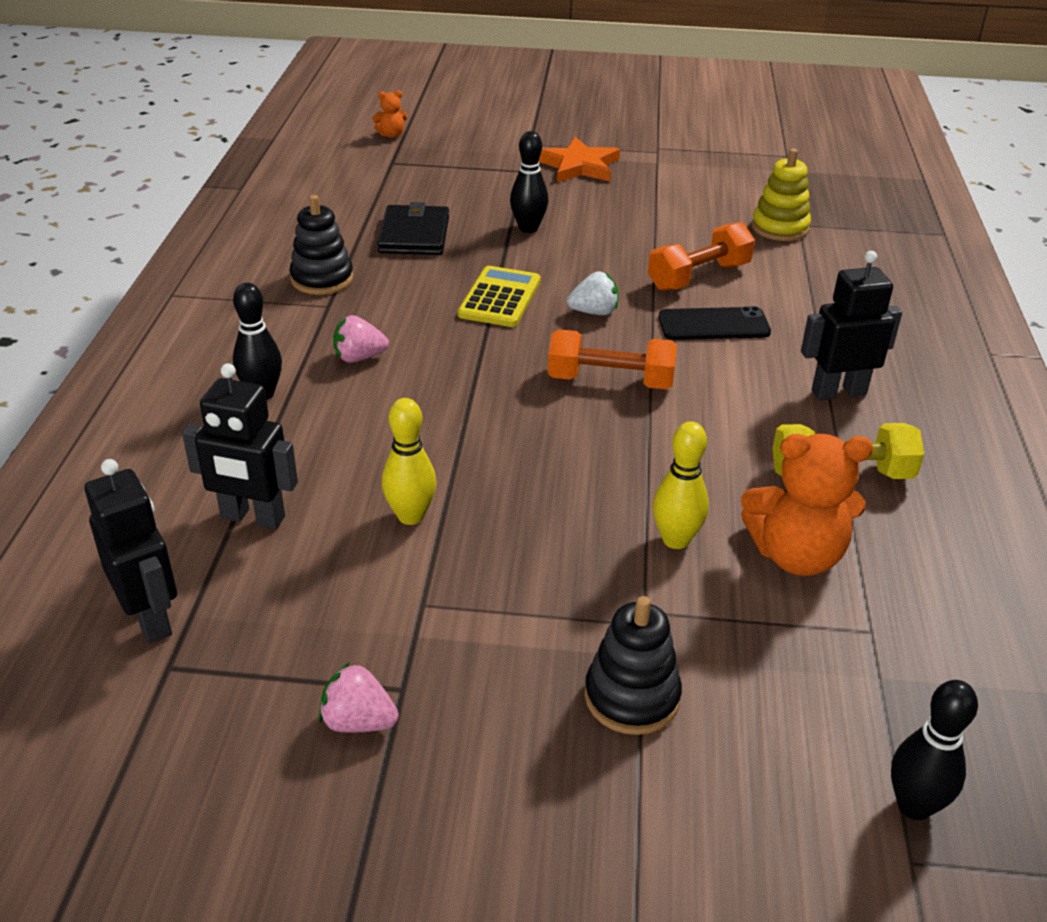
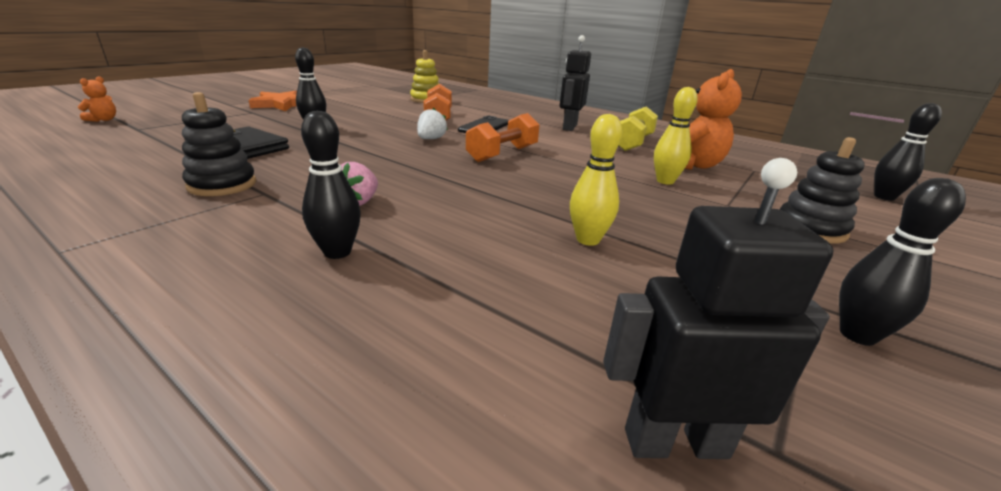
camera: 60 degrees left, 10 degrees down
(252, 518) = (530, 311): black robot -> none
(358, 721) = (857, 335): pink strawberry -> black bowling pin
(499, 298) = (372, 151): yellow calculator -> none

